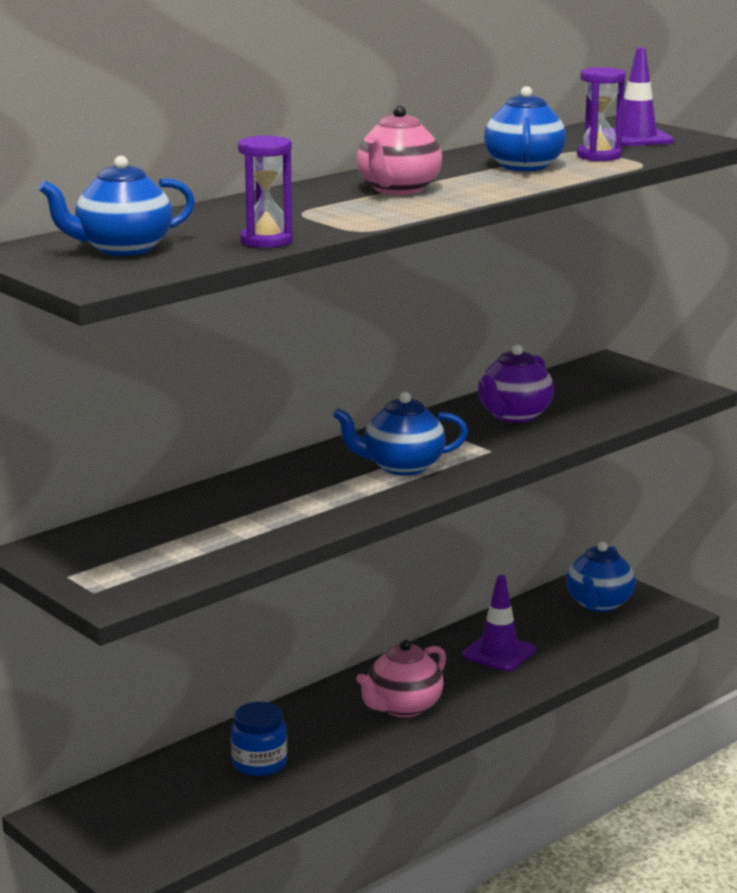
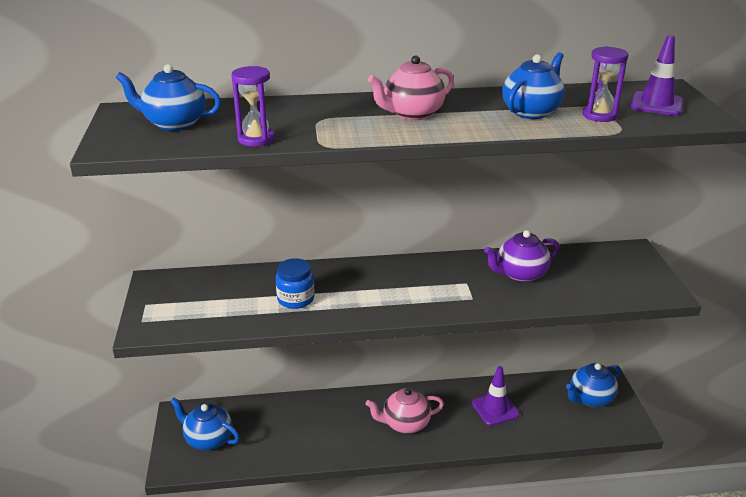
camera: 35 degrees right, 10 degrees up
(259, 763) = (297, 427): blue jar -> blue jar (295, 299)
(401, 466) = (405, 291): blue teapot -> blue teapot (208, 439)

